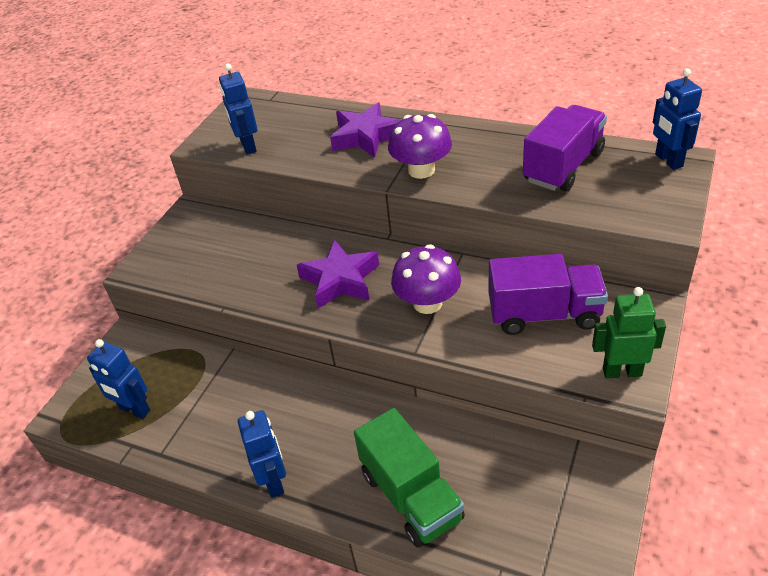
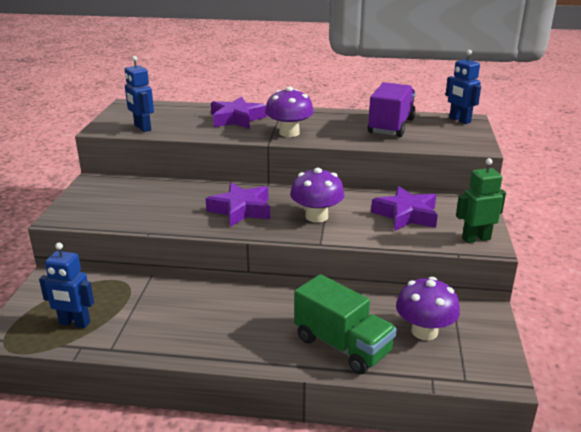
camera: 20 degrees left, 15 degrees down
(274, 481) = (223, 352): blue robot -> none
(519, 491) = (424, 331): none -> purple mushroom
(544, 314) = (406, 215): purple truck -> purple star

